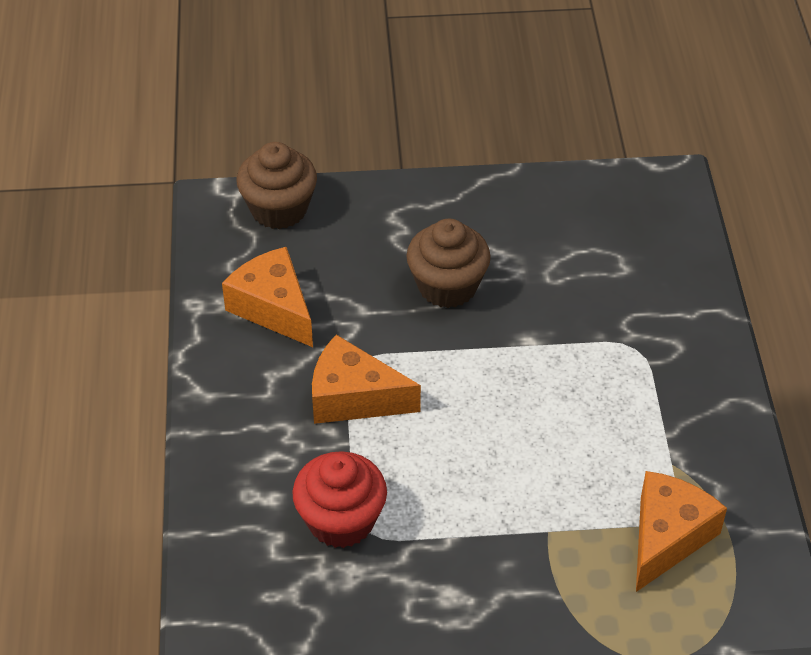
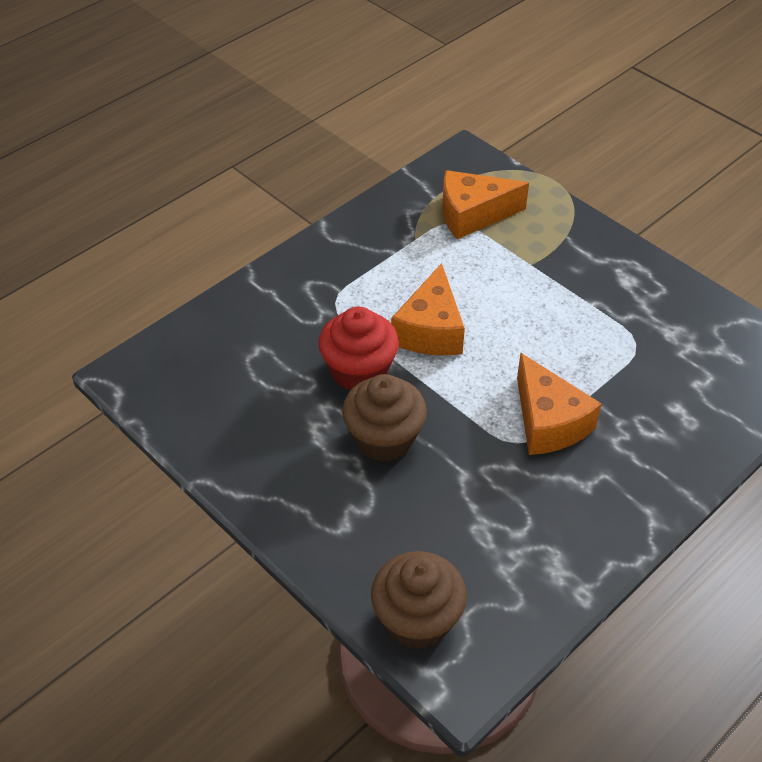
camera: 130 degrees left, 0 degrees up
(273, 308) = (526, 535): orange cheese -> orange cheese (430, 330)
(341, 520) = (646, 361): red cupcake -> red cupcake (359, 371)

